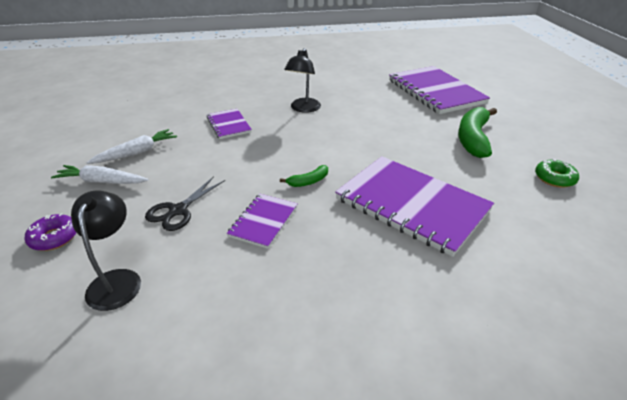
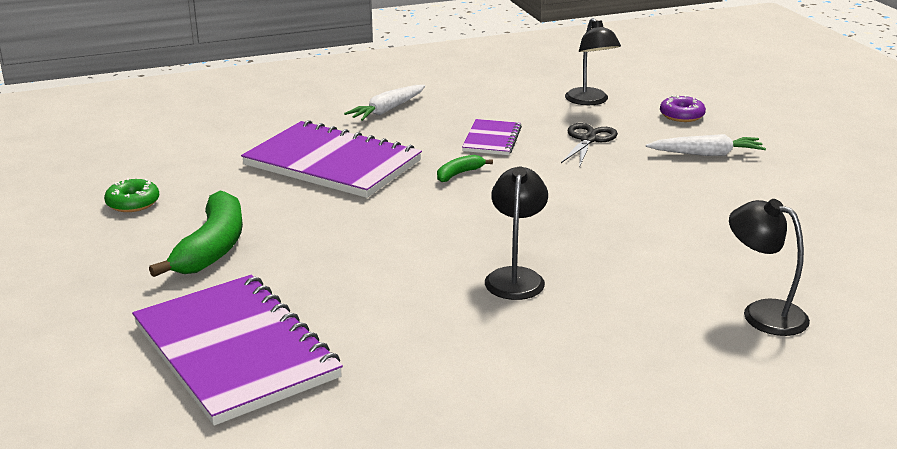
camera: 170 degrees right, 10 degrees down
(137, 153) = (712, 184): white carrot -> white carrot (387, 110)
(204, 86) = (762, 313): none -> black lamp
(228, 125) = (625, 234): purple notebook -> none

